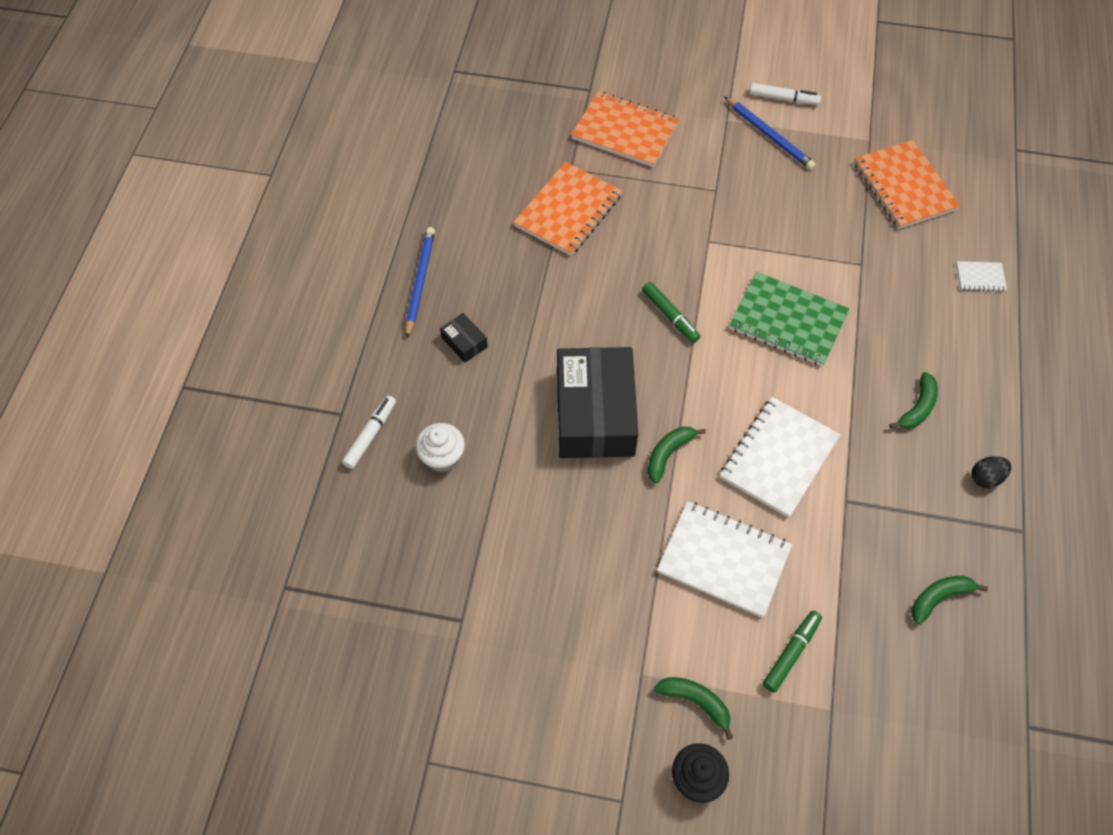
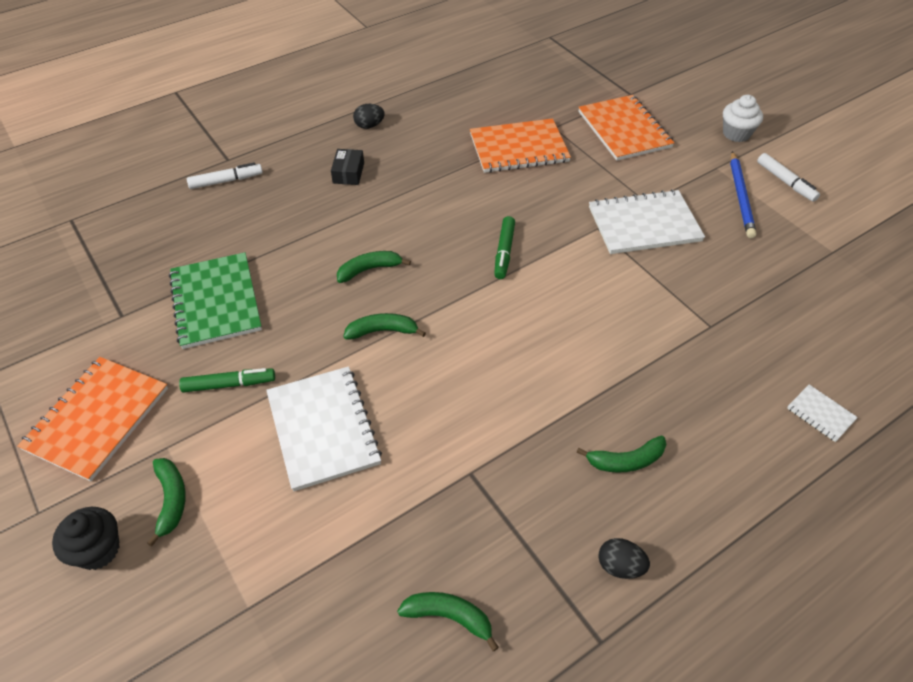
camera: 45 degrees right, 10 degrees down
(419, 282) = (369, 126): blue pencil -> black egg
(442, 457) = (245, 222): white cupcake -> white cupcake (736, 134)
(595, 413) = (369, 269): black box -> green banana
(779, 458) = (458, 399): white notebook -> white notebook (644, 224)
(787, 321) = (592, 318): green notebook -> green notebook (216, 302)
(791, 653) = (278, 536): green marker -> green marker (229, 384)
(904, 186) = (826, 301): orange notebook -> orange notebook (97, 419)

